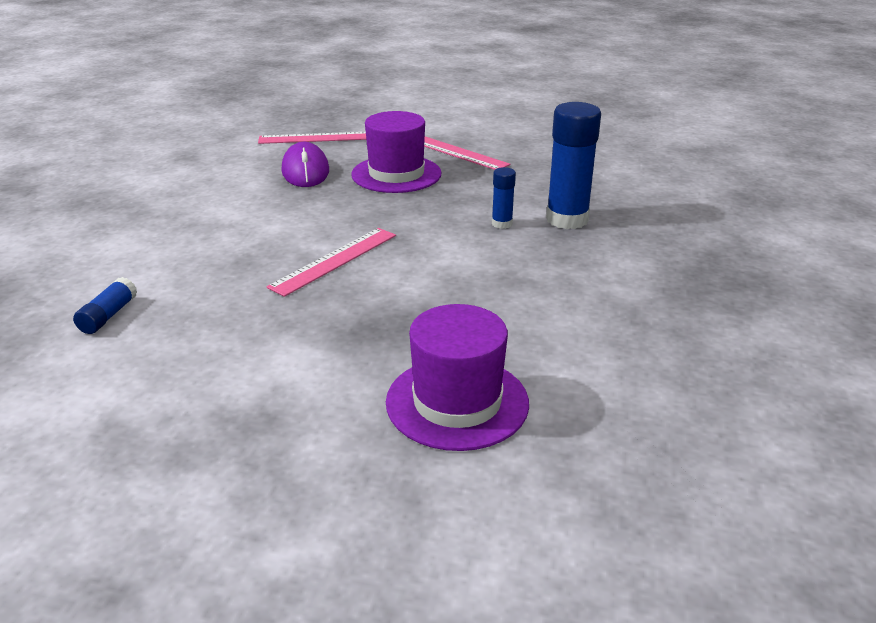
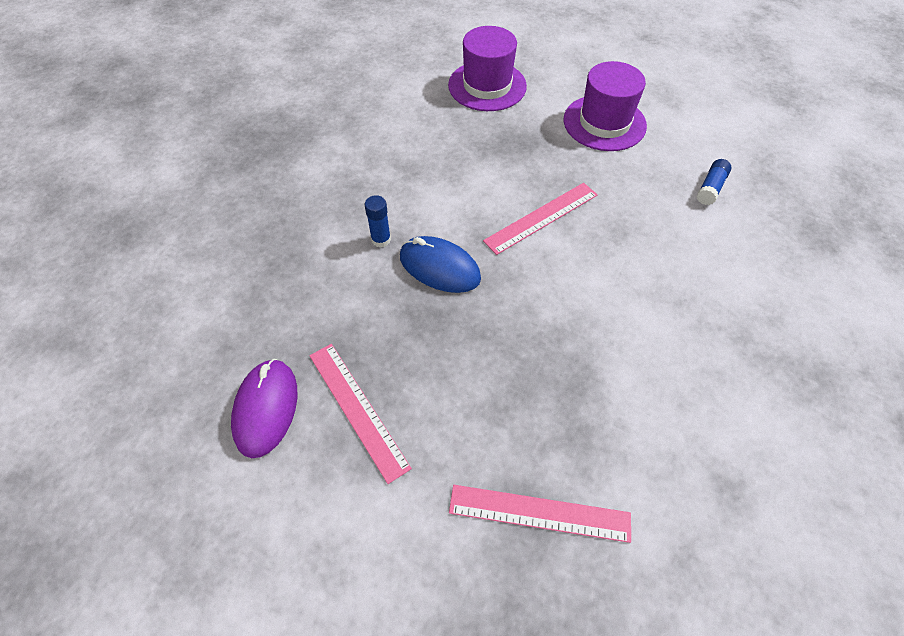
camera: 165 degrees left, 25 degrees up
(305, 171) = (561, 398): purple mouse -> purple mouse (266, 408)
(396, 174) = (451, 363): purple hat -> purple hat (604, 123)
(432, 215) = (439, 267): none -> blue mouse
(567, 219) = (319, 234): blue glue stick -> none

